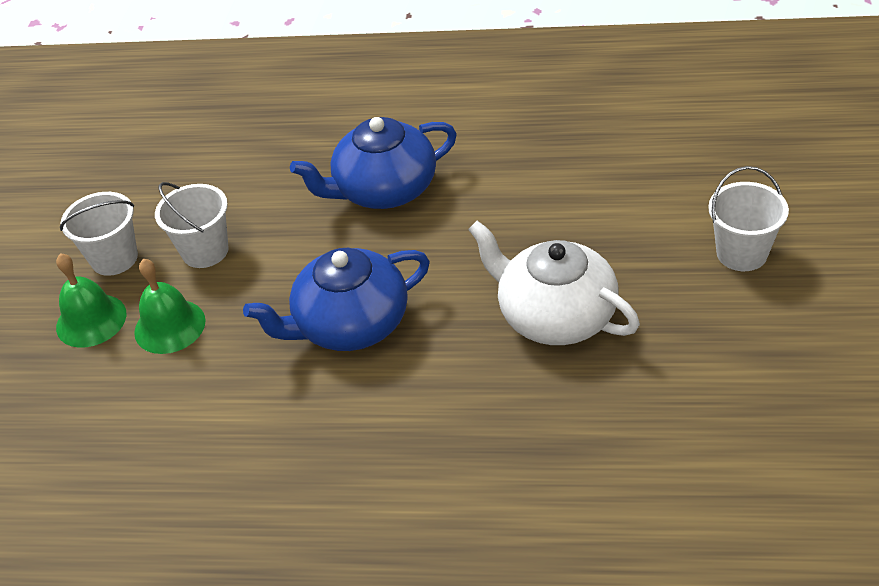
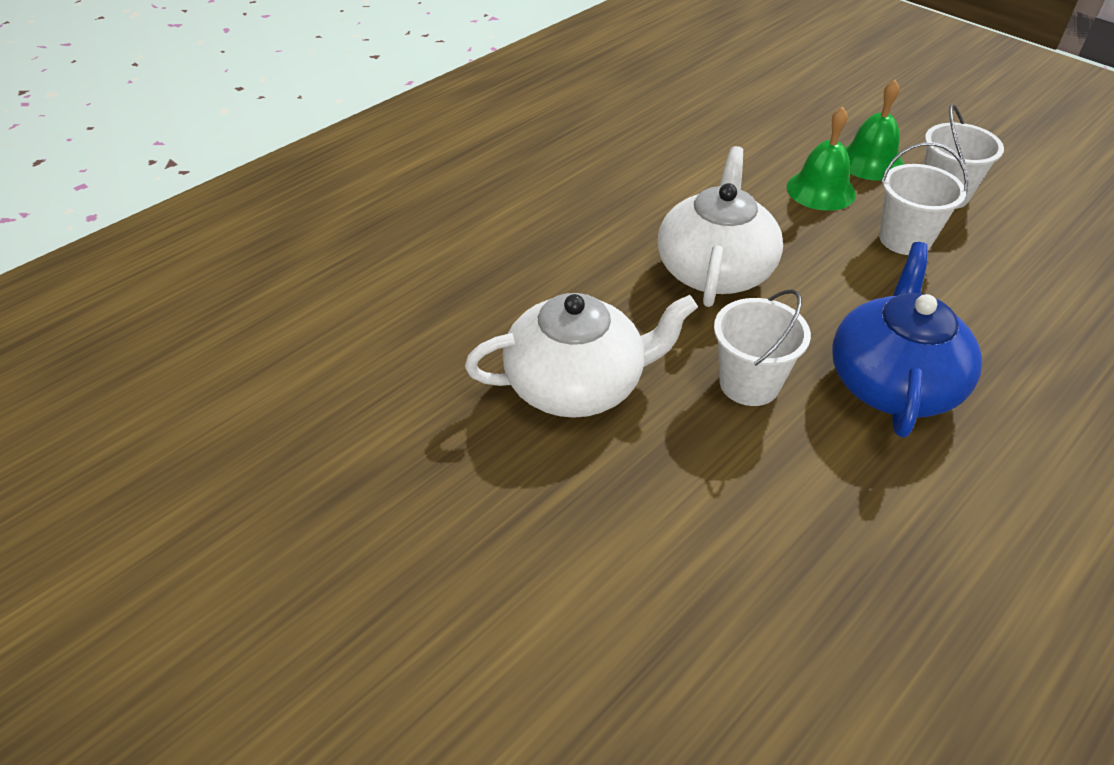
camera: 125 degrees right, 0 degrees up
(350, 324) = (715, 270): blue teapot -> white teapot
(741, 253) = (476, 585): white bucket -> white bucket (749, 383)

